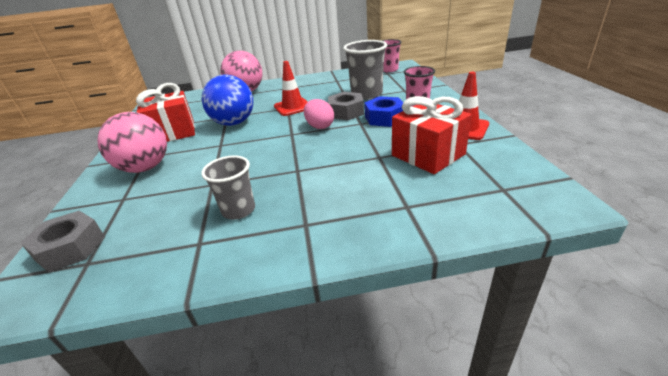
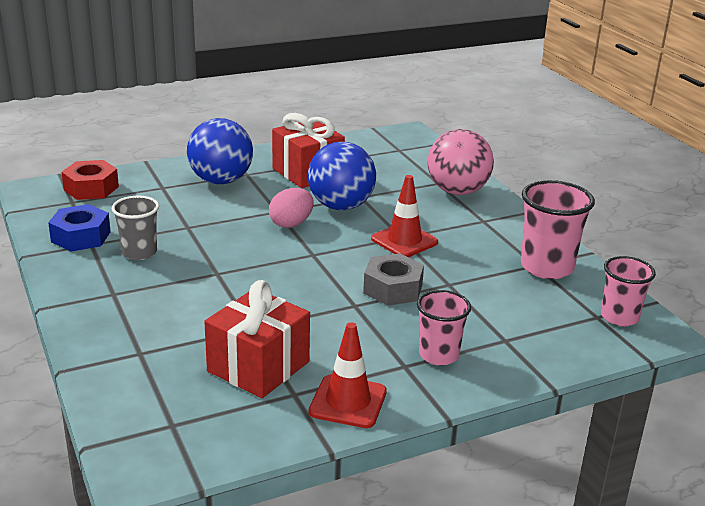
camera: 70 degrees right, 5 degrees down
(71, 248) = (91, 188): grey nut -> red nut
(145, 168) = (221, 181): pink ball -> blue ball
(320, 126) = (338, 272): pink egg -> pink egg (291, 224)
(340, 78) = (546, 267): none -> pink cup
(366, 94) = (473, 301): grey cup -> none
(384, 118) = (376, 325): blue nut -> blue nut (81, 237)

